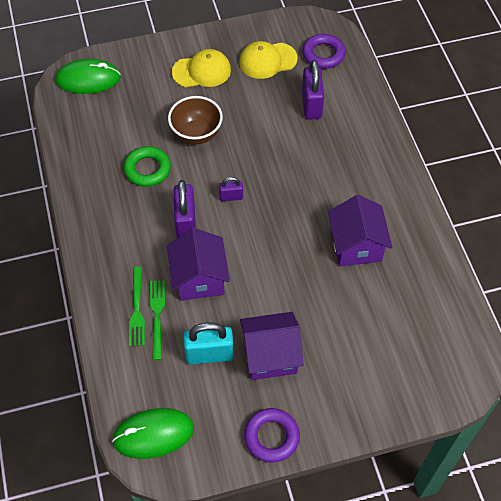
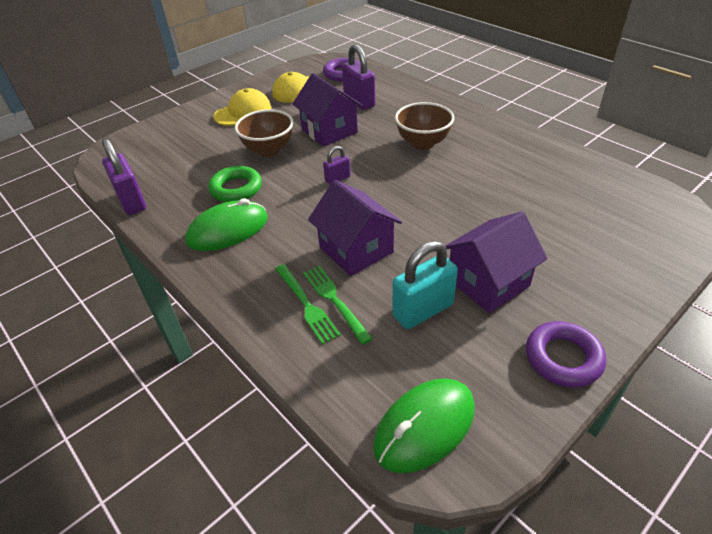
camera: 25 degrees left, 15 degrees down
(88, 79) = (131, 149): green mouse -> green mouse (228, 230)
(185, 223) = (306, 213): purple padlock -> purple padlock (131, 201)
(329, 188) = (423, 143): none -> brown bowl
(356, 245) = (484, 169): purple house -> purple house (329, 131)

